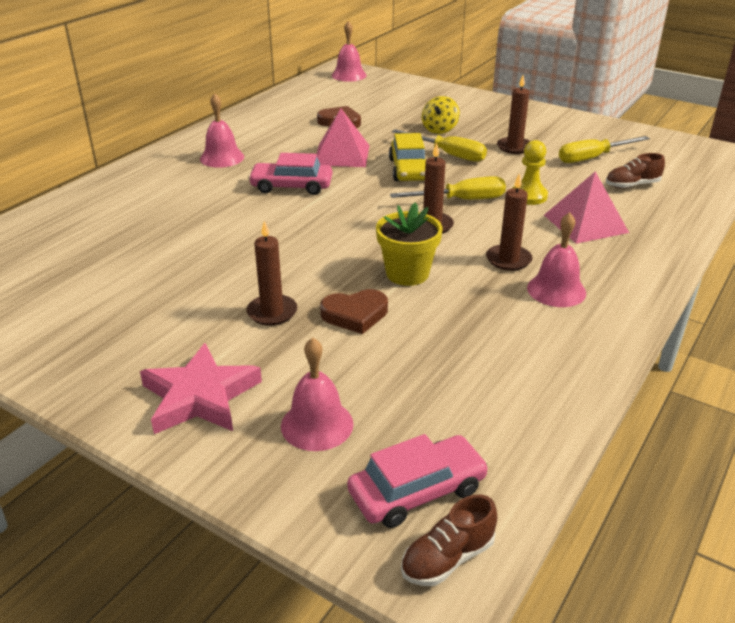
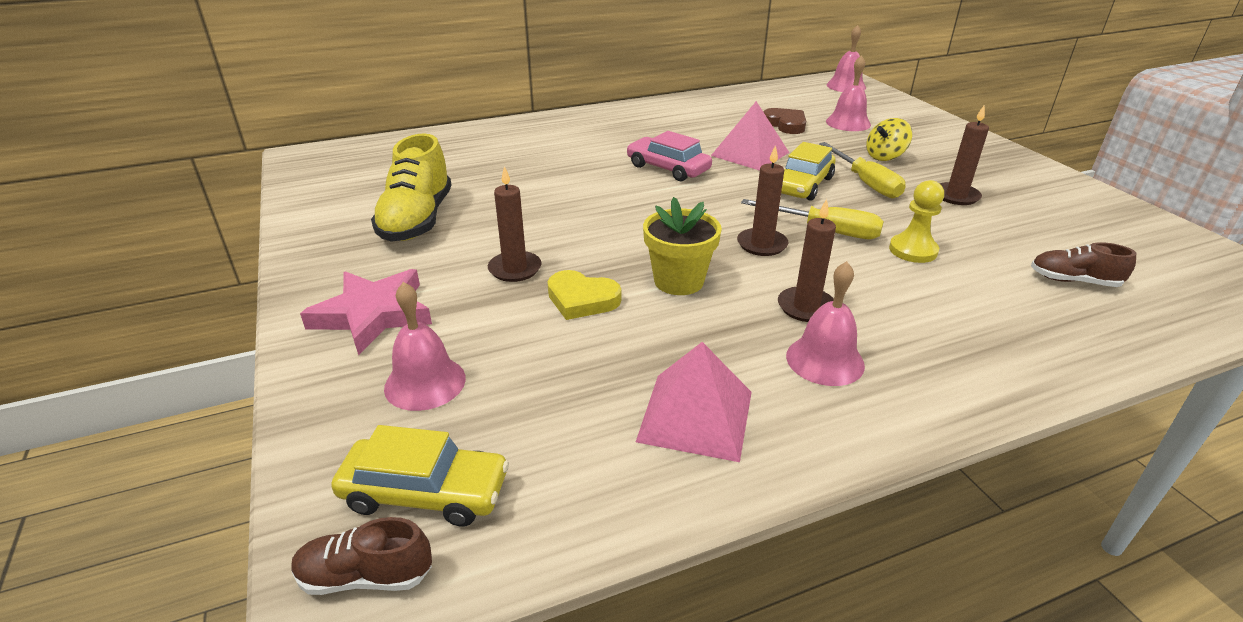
camera: 35 degrees right, 0 degrees up
(125, 305) = (417, 220): none -> yellow shoe
(222, 158) = (637, 128): pink bell -> pink bell (848, 123)
(355, 314) = (582, 299): brown heart -> yellow heart
(417, 491) = (425, 492): pink car -> yellow car
(585, 223) = (952, 302): pink pyramid -> pink pyramid (695, 416)
(592, 158) = (1051, 234): yellow screwdriver -> none

